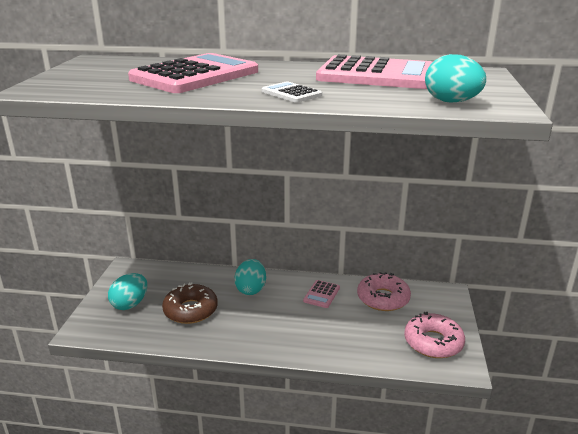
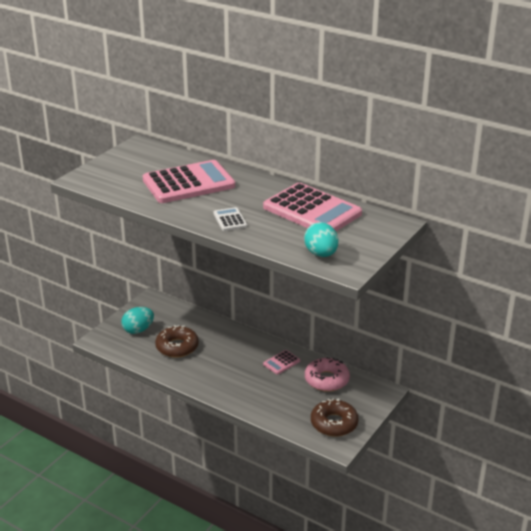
camera: 25 degrees right, 5 degrees up
(251, 289) = (231, 343): turquoise egg -> none
(433, 342) = (334, 423): pink donut -> brown donut

